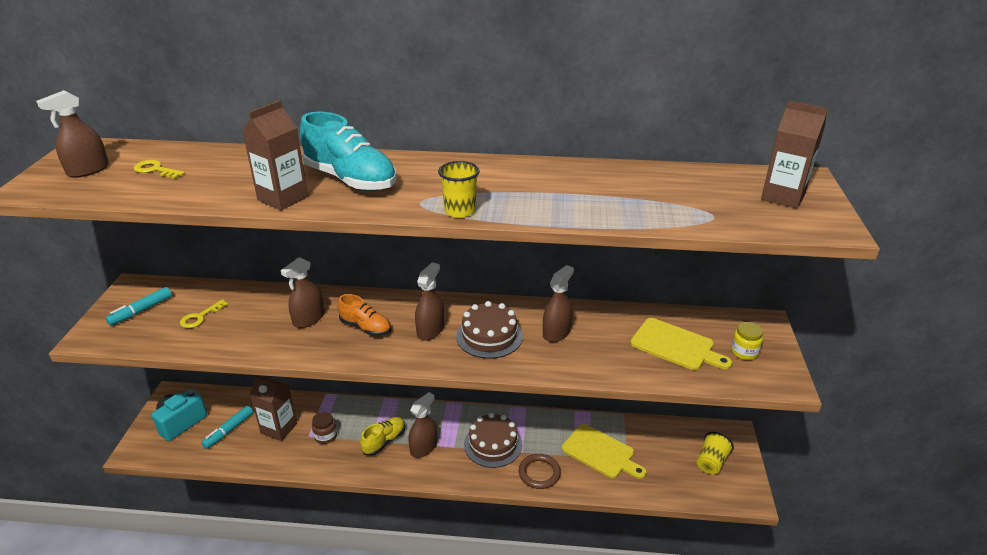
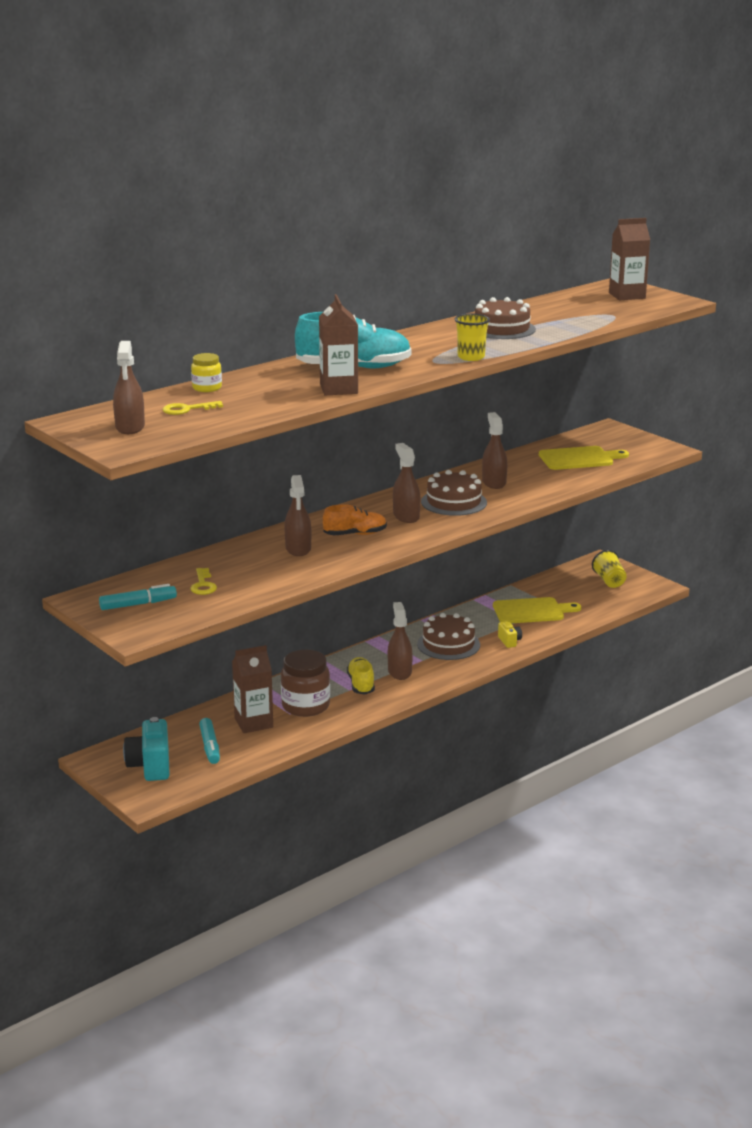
camera: 45 degrees left, 10 degrees down
(141, 311) = (138, 604): turquoise marker -> turquoise marker turned 105 degrees counterclockwise
(325, 436) = (305, 706): brown jar -> brown jar, size x1.81
(539, 473) = (509, 641): brown ring -> yellow camera
(564, 188) = (502, 329): none -> brown cake
(744, 352) = (623, 446): yellow jar -> yellow jar (207, 388)

